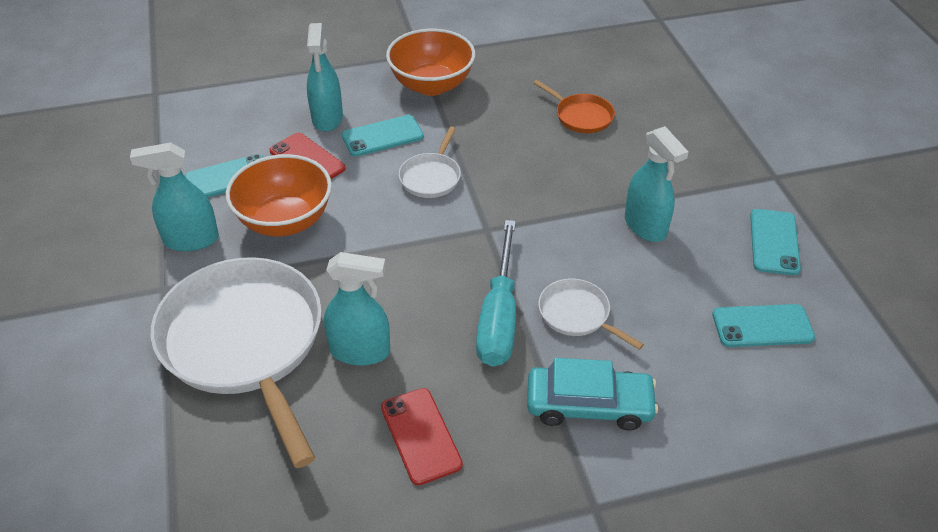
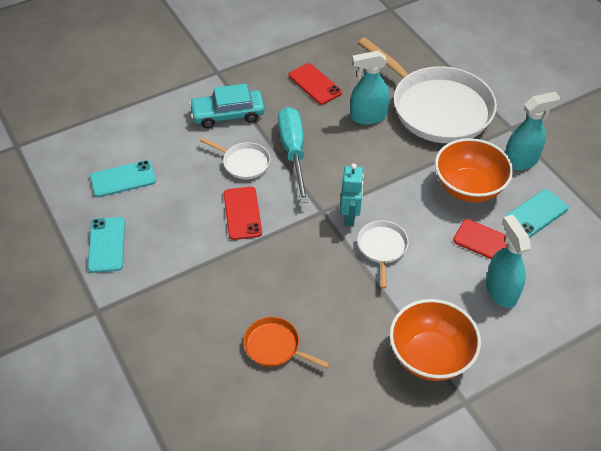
camera: 165 degrees right, 5 degrees up
(382, 136) = (442, 281): turquoise phone -> none
(453, 216) = (350, 216): none -> turquoise robot
(592, 246) = (242, 213): none -> red phone
(645, 226) = (205, 238): turquoise spray bottle -> none

